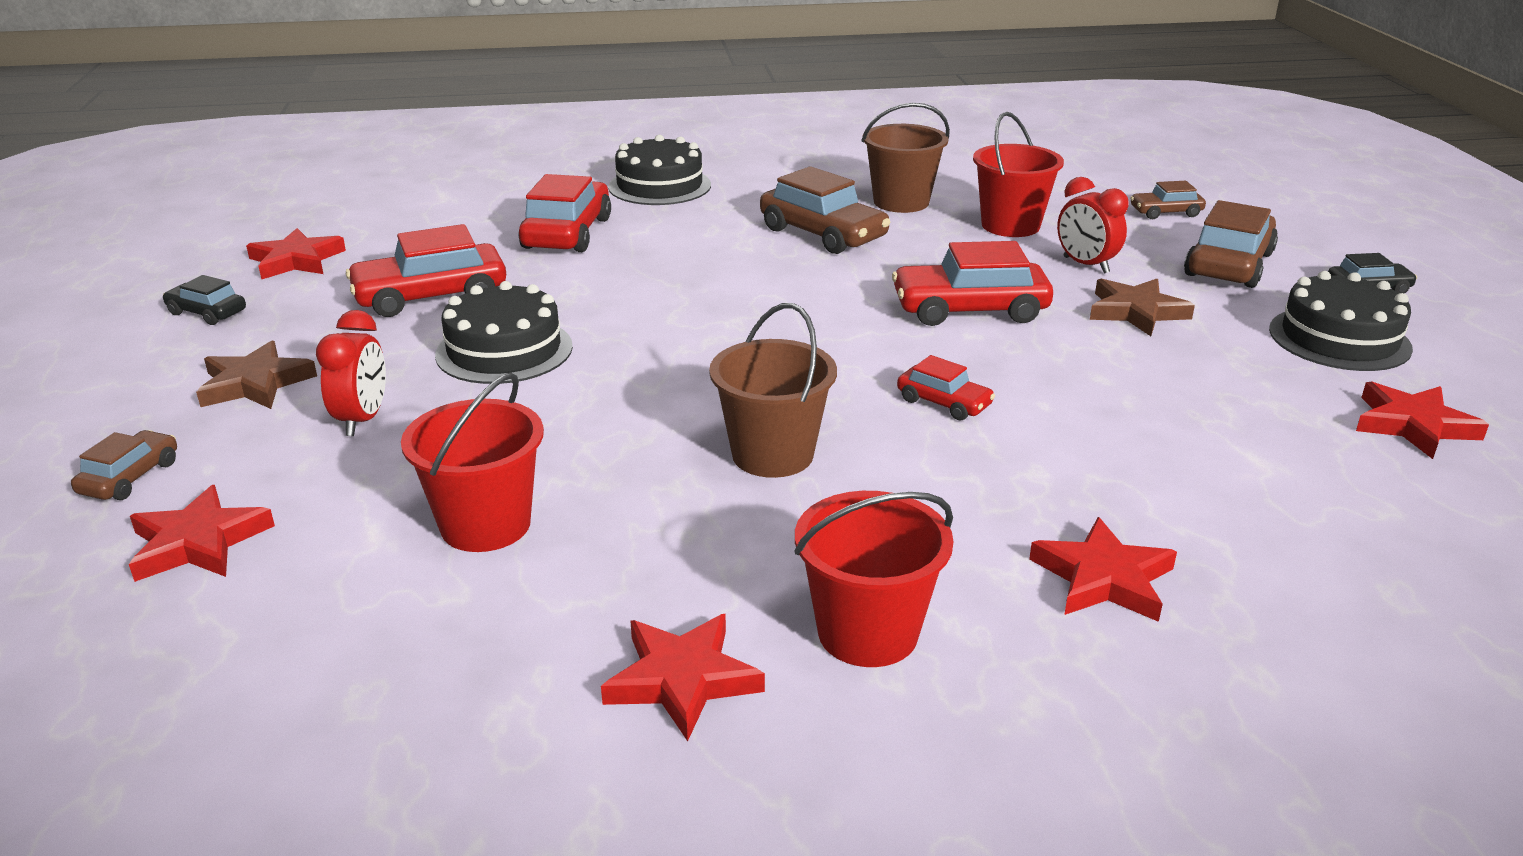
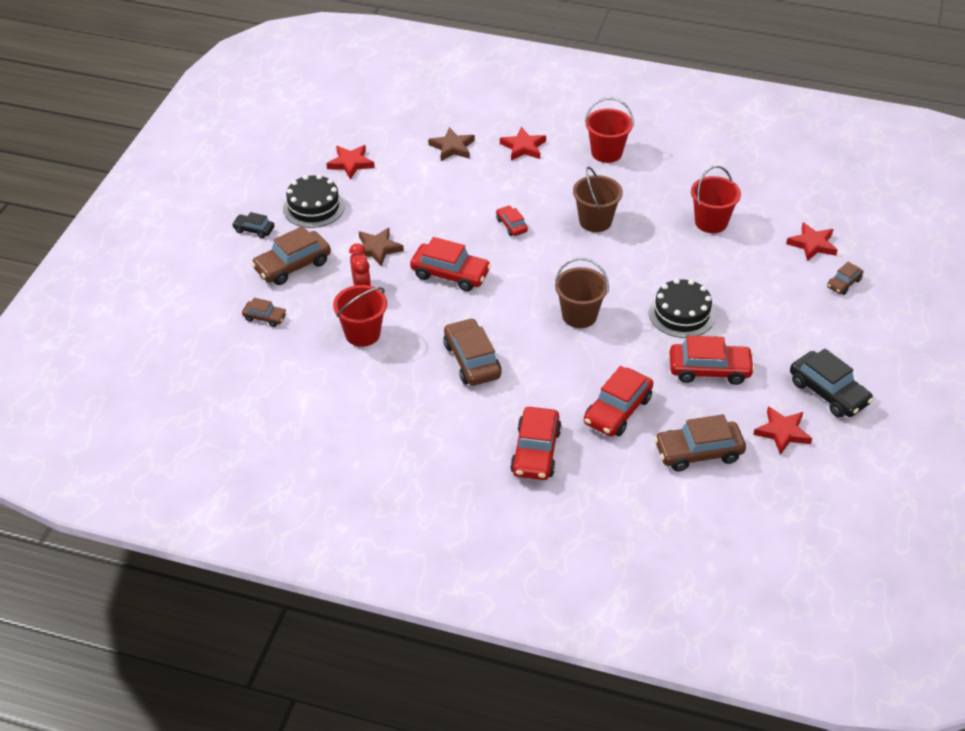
camera: 155 degrees left, 15 degrees up
(207, 312) = (828, 392): black car -> black car, size x1.85
(255, 383) = (798, 326): brown star -> brown star (452, 147)
(362, 420) = (751, 288): red clock -> none
(429, 222) = (698, 452): none -> brown car
(659, 186) = (536, 452): black cake -> red car
(682, 679) = (666, 156): red star -> none
(901, 202) = (400, 379): brown bucket -> brown bucket (579, 316)

